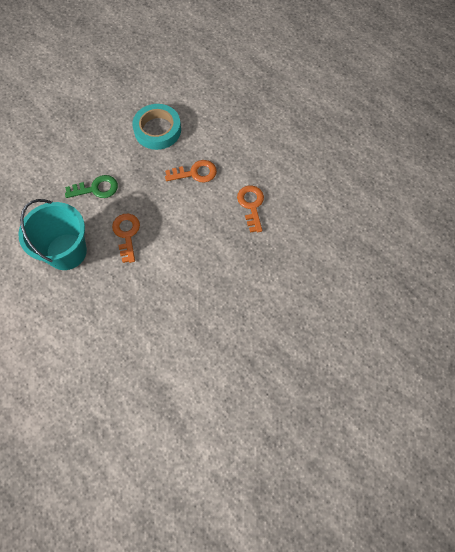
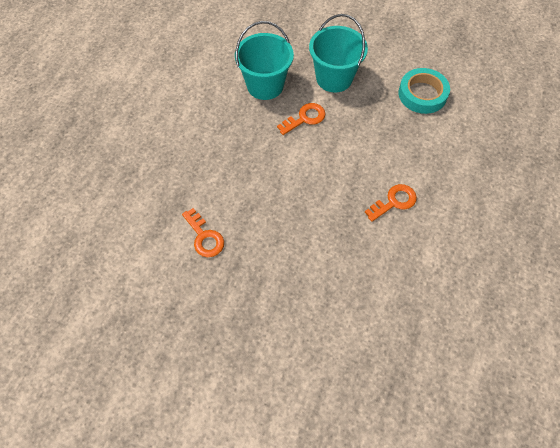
camera: 65 degrees right, 5 degrees down
(96, 188) = (334, 78): green key -> turquoise bucket
(195, 173) = (398, 142): orange key -> orange key (204, 237)

